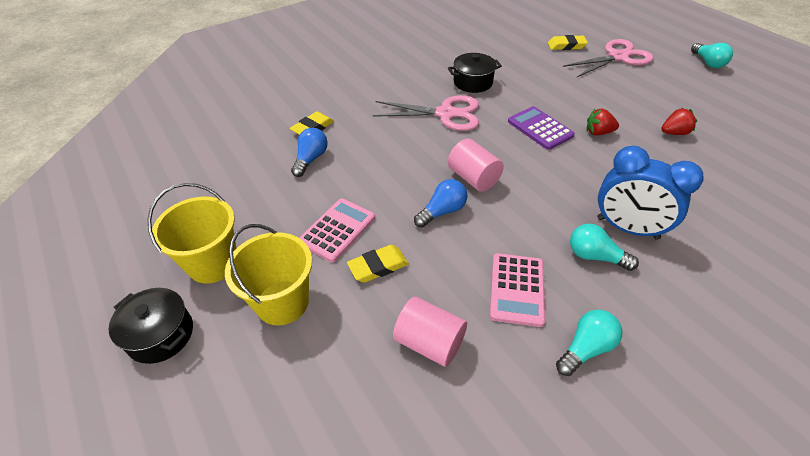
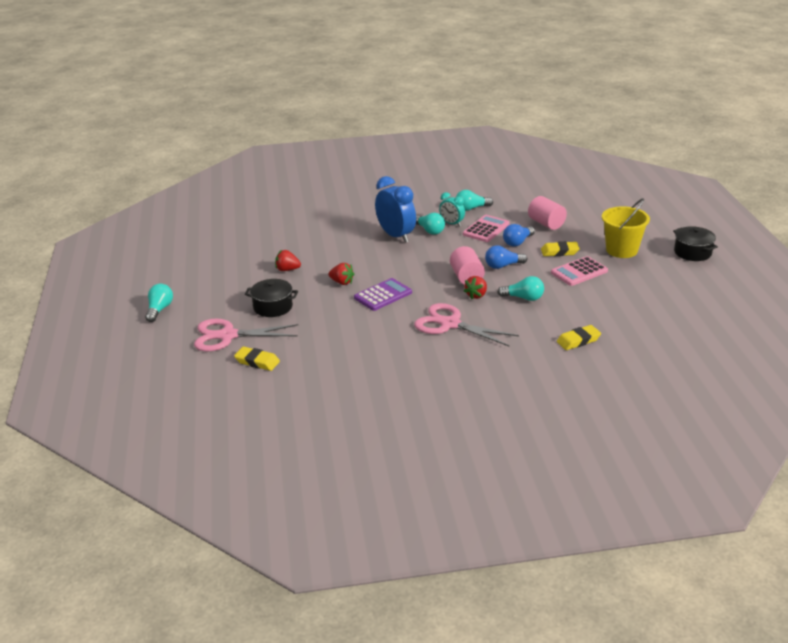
camera: 155 degrees left, 15 degrees down
(213, 263) = (665, 273): yellow bucket -> none
(310, 159) = (586, 316): blue light bulb -> blue light bulb (518, 242)
(390, 166) = (523, 298): none -> turquoise light bulb
(444, 155) = (476, 295): none -> red strawberry
(473, 82) = (398, 346): black pot -> black pot (273, 307)
(540, 128) = (383, 295): purple calculator -> purple calculator turned 120 degrees counterclockwise
(579, 286) = (452, 224): none -> turquoise clock

